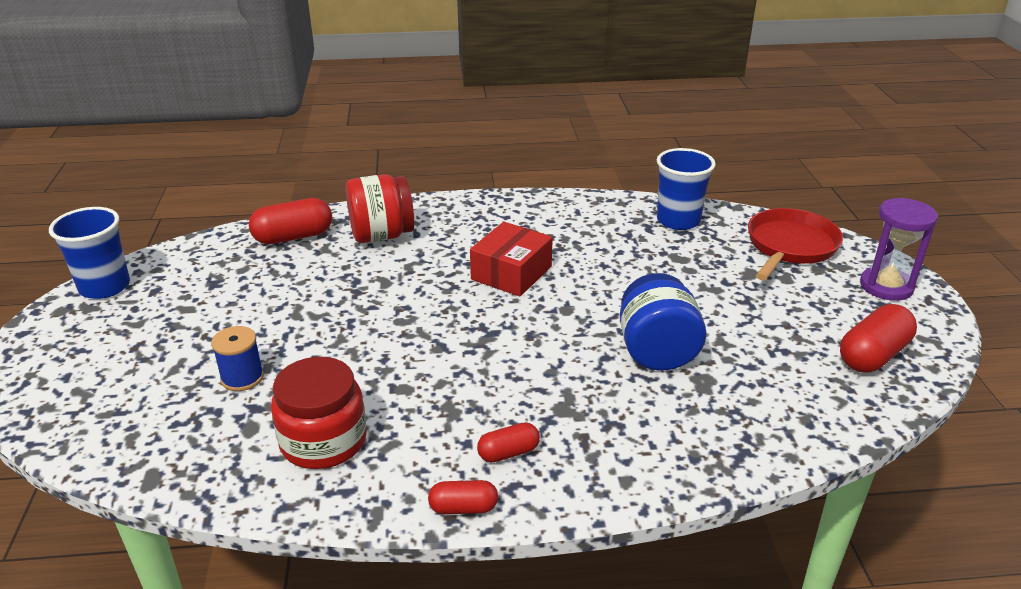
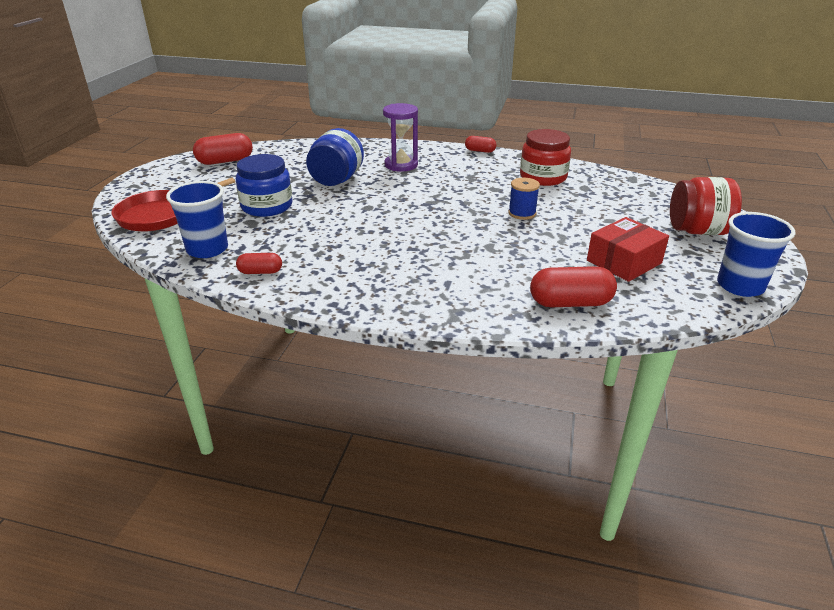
camera: 160 degrees left, 0 degrees up
(242, 378) = (594, 208): blue spool -> blue spool (522, 213)
(381, 235) = (481, 287): red jar -> red jar (697, 231)
(508, 453) = (450, 161): red capsule -> red capsule (260, 272)
(511, 273) = (386, 235): red box -> red box (624, 262)
(691, 283) = (267, 206): none -> blue jar
(886, 286) = (151, 184): purple hourglass -> purple hourglass (401, 165)

